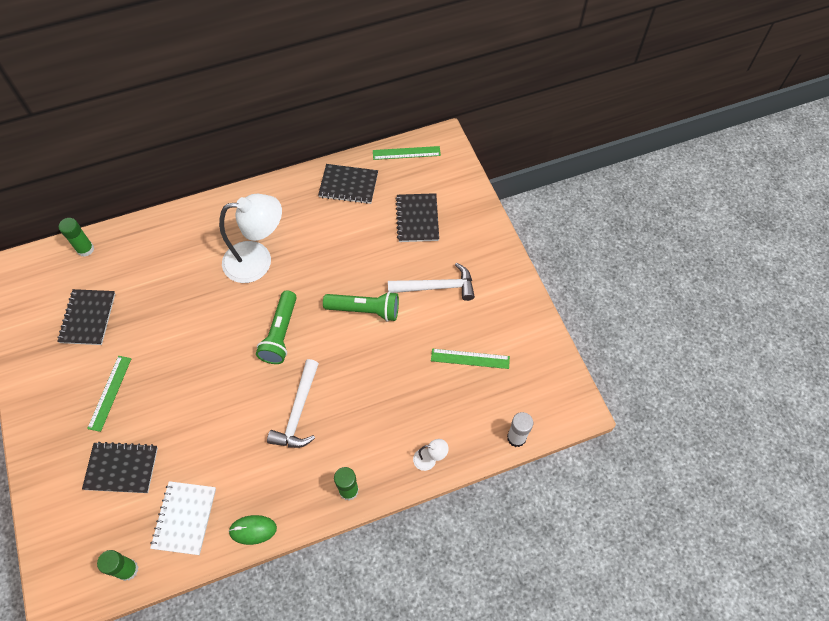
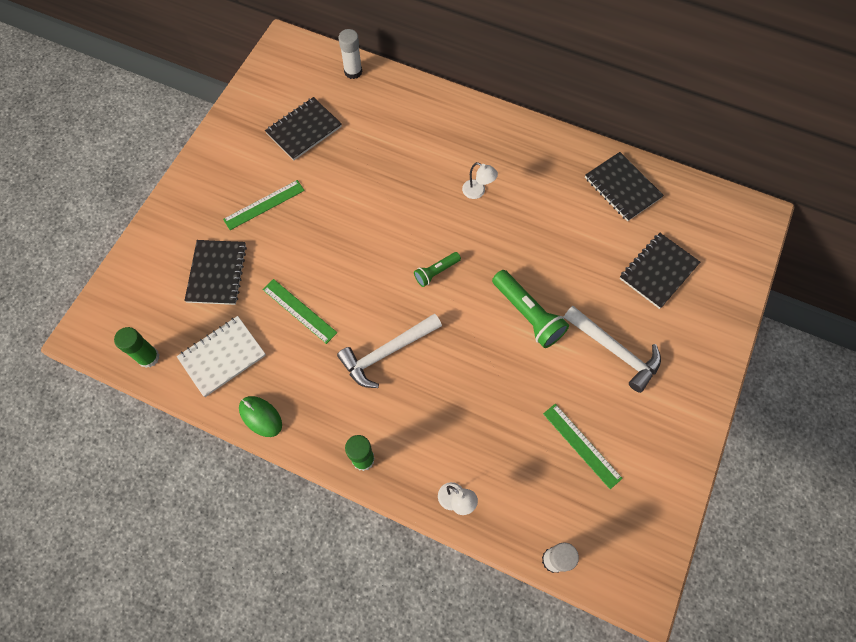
camera: 45 degrees right, 5 degrees up
(85, 249) = (353, 72): green glue stick -> white glue stick
(121, 468) = (217, 273): black notebook -> black notebook turned 45 degrees clockwise
(258, 260) = (478, 192): white lamp -> white lamp, size x0.41
(280, 334) = (436, 272): green flashlight -> green flashlight, size x0.57
(406, 153) = (708, 200): green ruler -> green ruler (299, 311)

